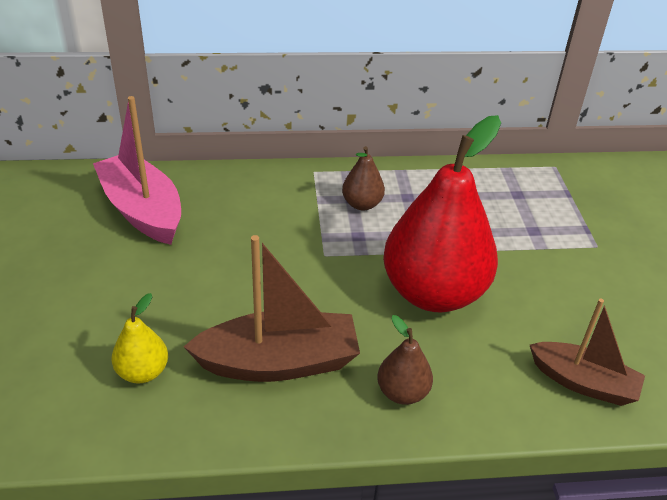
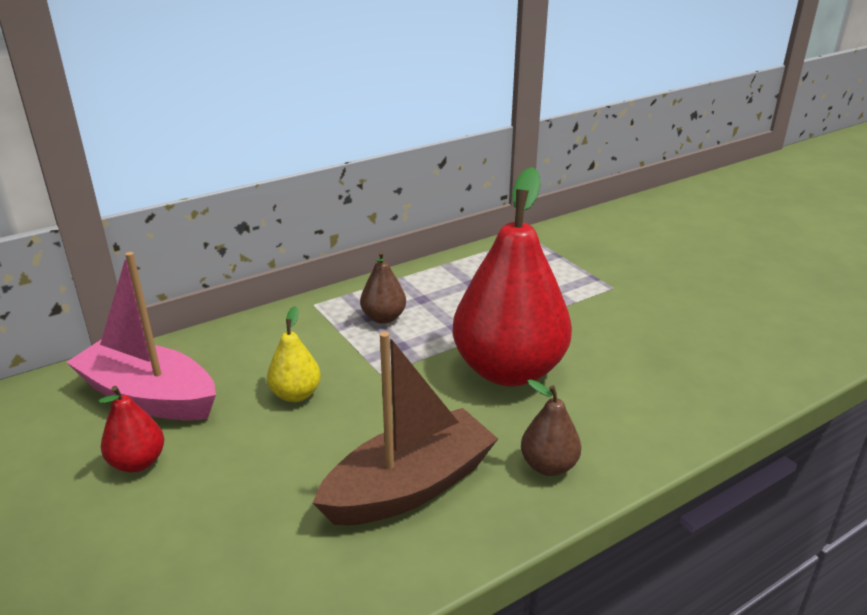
camera: 25 degrees left, 10 degrees down
(104, 261) = (138, 462): none -> red pear
(143, 372) = (267, 556): yellow pear -> yellow pear (296, 394)
(583, 382) = (689, 396): brown boat -> none

